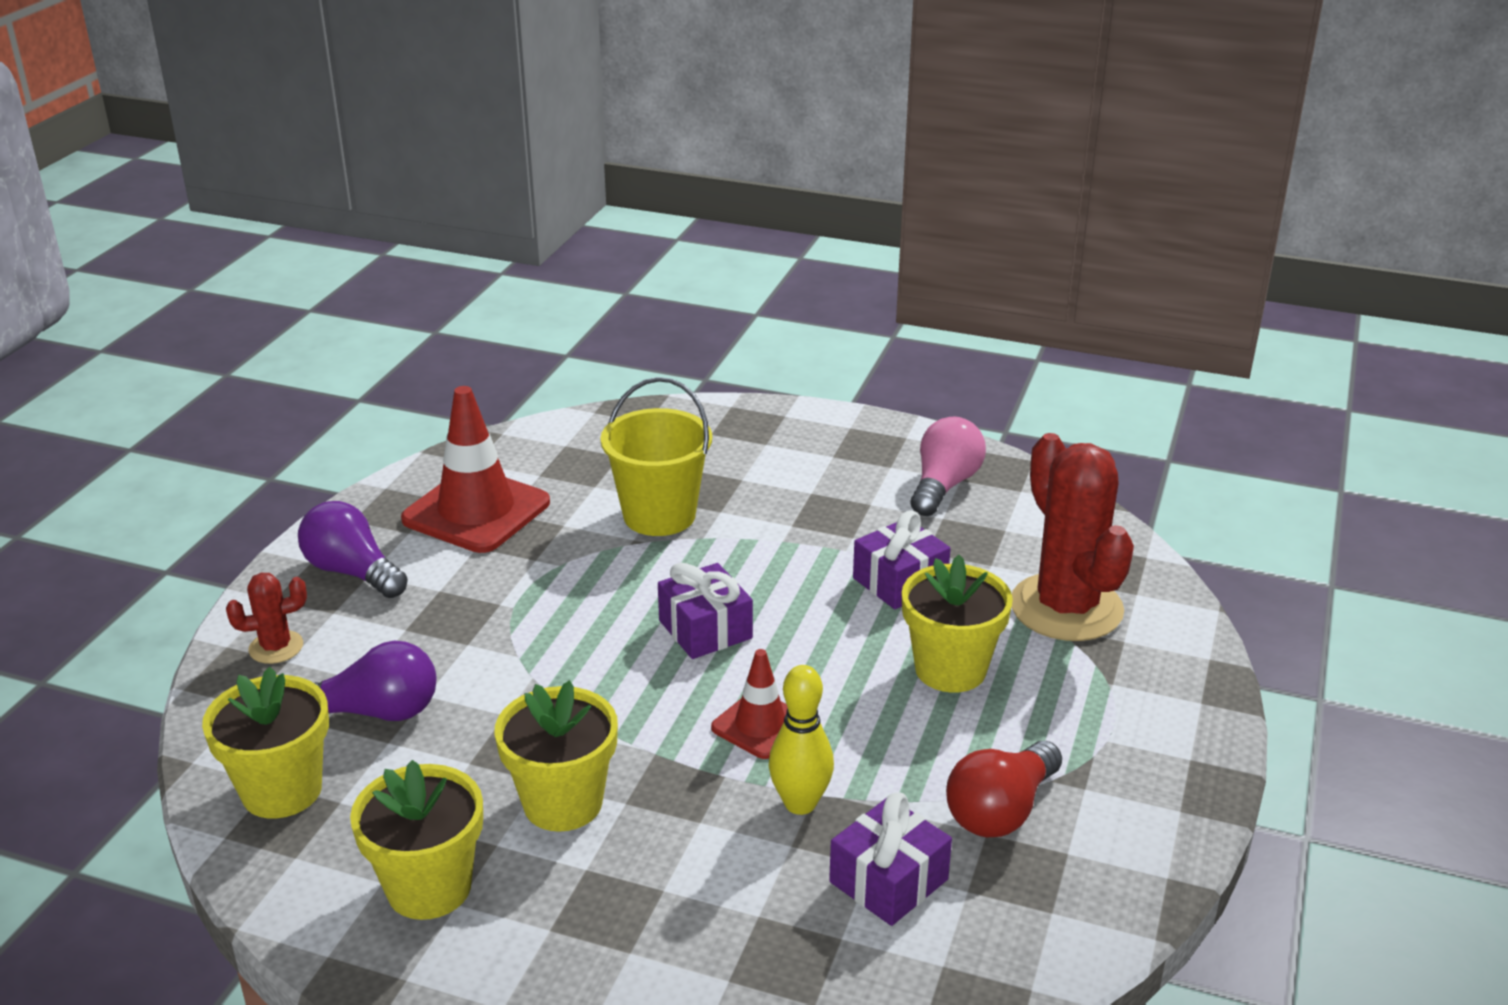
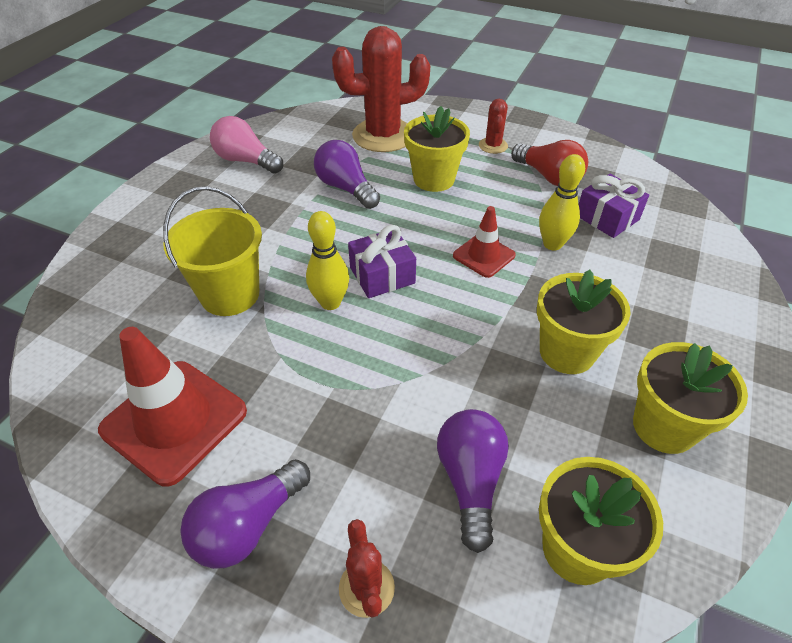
camera: 85 degrees left, 15 degrees up
(650, 591) = (330, 302): none -> yellow bowling pin
(900, 582) = (346, 188): purple gift -> purple light bulb
(1083, 740) = (493, 146): none -> red cactus

